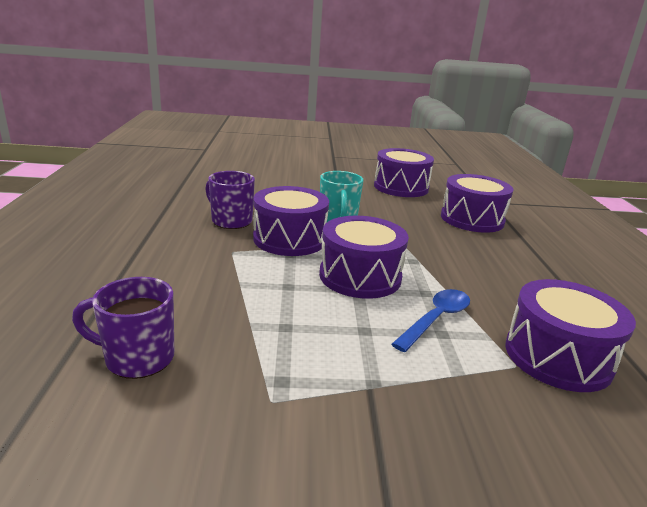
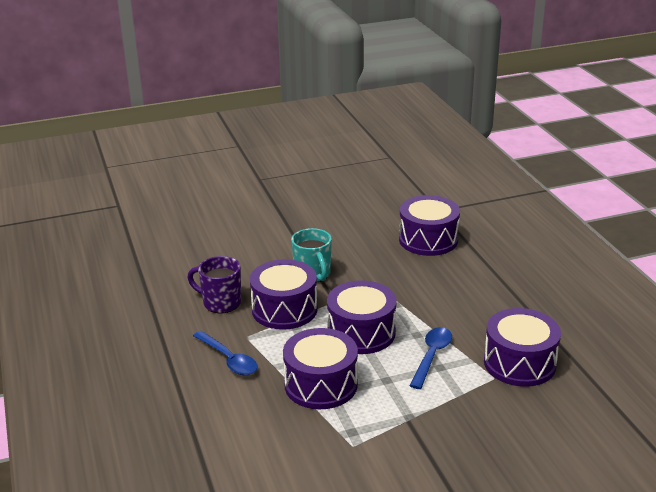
camera: 15 degrees left, 5 degrees up
(137, 358) = (249, 444): purple mug -> none
(196, 266) = (229, 359): none -> blue spoon
(401, 187) = (349, 212): purple drum -> purple drum (321, 384)

